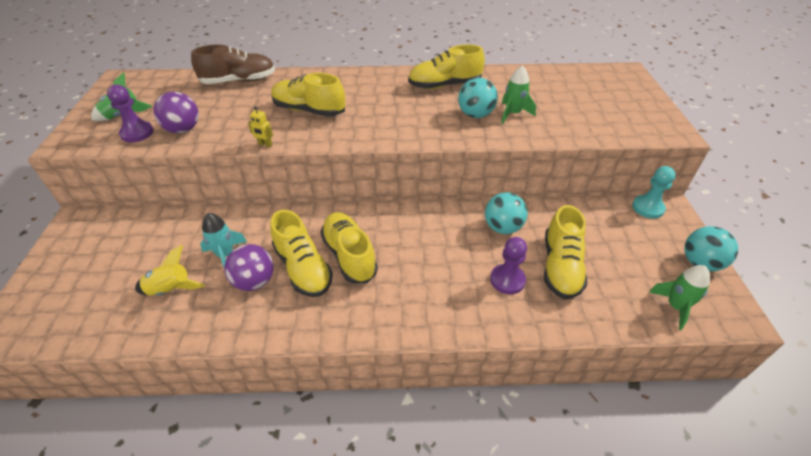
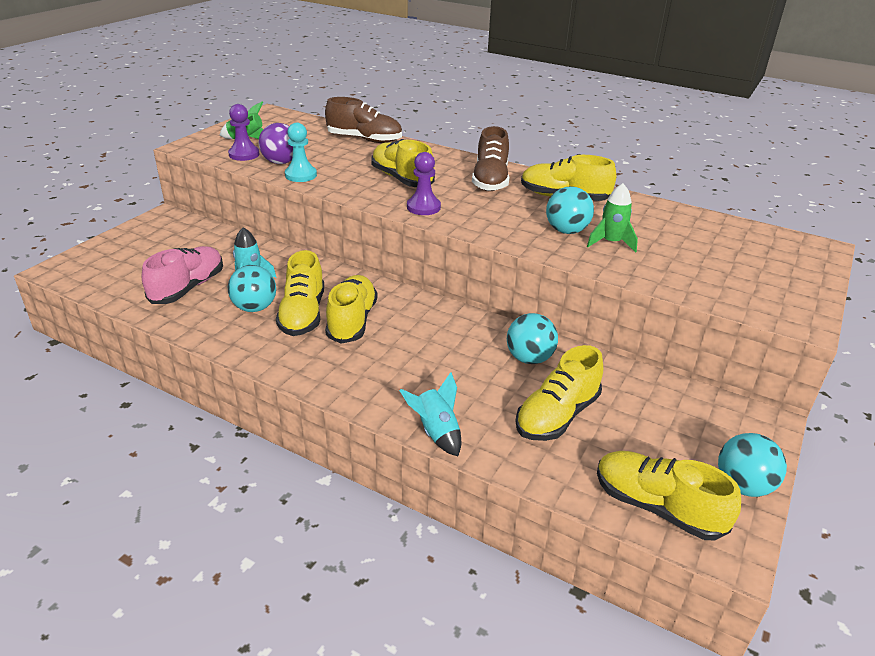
camera: 30 degrees right, 10 degrees down
(171, 290) = (188, 288): yellow rocket -> pink shoe
(254, 281) = (254, 308): purple ball -> turquoise ball
(265, 145) = (335, 193): yellow robot -> none
(379, 88) = (490, 180): none -> brown shoe
(499, 325) = (436, 432): none -> turquoise rocket
(507, 280) = (485, 402): purple pawn -> purple pawn (423, 207)
(648, 208) = (735, 409): turquoise pawn -> turquoise pawn (301, 175)
(675, 306) = (657, 507): green rocket -> yellow shoe

